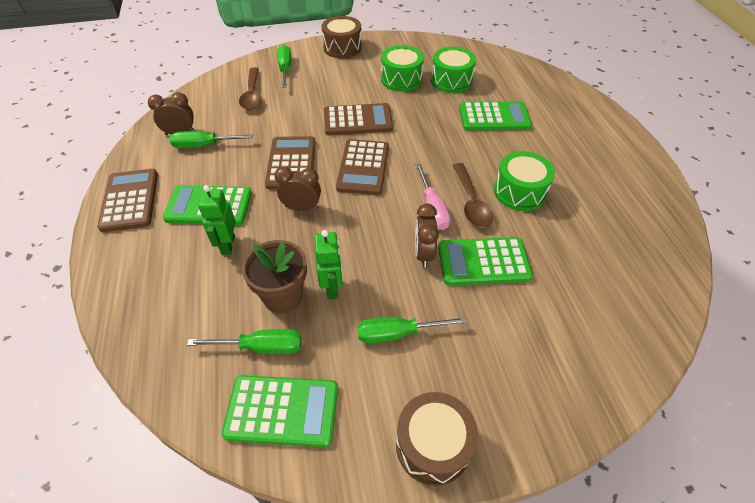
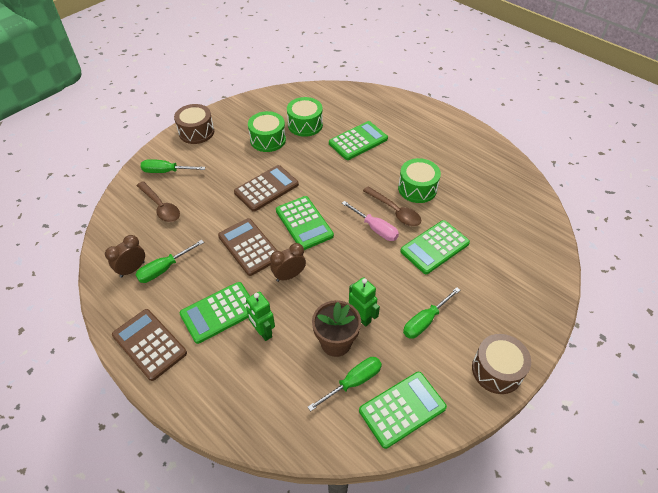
camera: 35 degrees left, 0 degrees up
(285, 69) = (166, 171): green screwdriver -> green screwdriver turned 45 degrees counterclockwise
(363, 167) = (304, 223): brown calculator -> green calculator
(423, 254) = (396, 262): brown clock -> none

